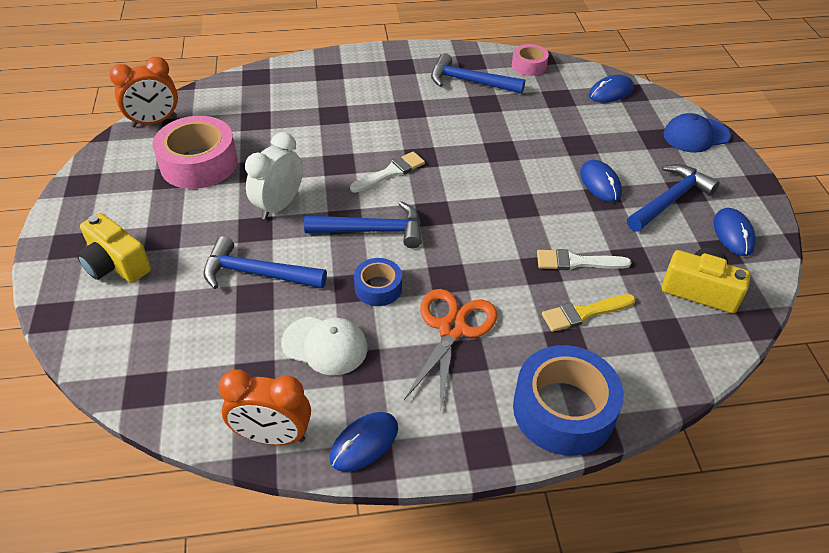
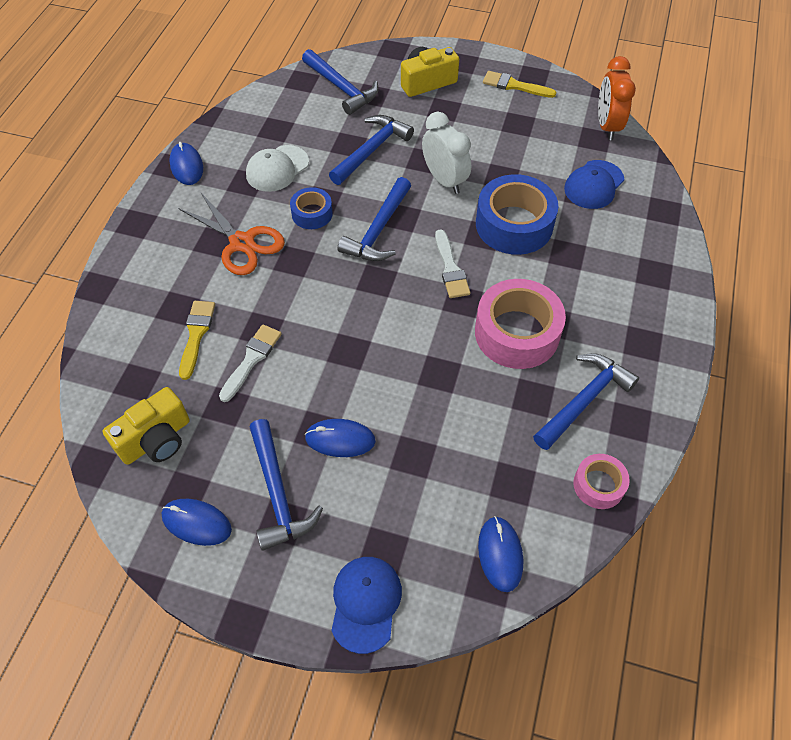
camera: 115 degrees right, 10 degrees up
(105, 194) = (514, 86): none -> yellow brush
(150, 340) = (342, 88): none -> blue hammer
(199, 163) = (529, 143): pink tape -> pink tape (517, 333)
(241, 115) = (594, 185): none -> blue cap
(272, 436) = (224, 127): orange clock -> none
(563, 410) = (127, 277): blue tape -> blue tape (514, 224)

